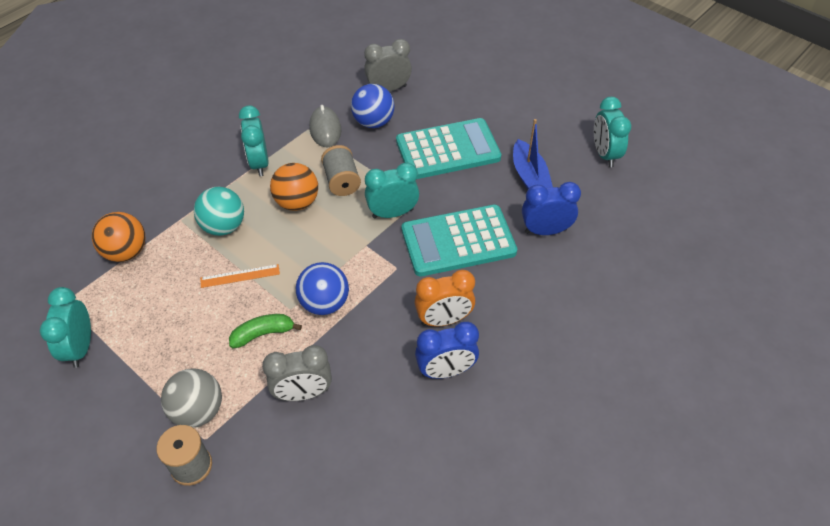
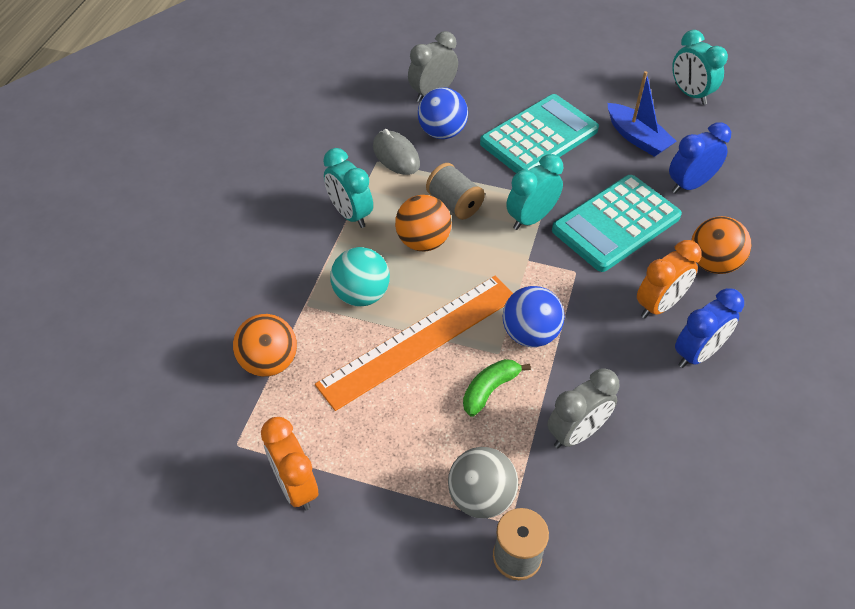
camera: 25 degrees left, 0 degrees up
(81, 347) = (295, 486): turquoise clock -> orange clock
(240, 276) = (419, 340): orange ruler -> orange ruler, size x2.40
(515, 303) = (713, 263): none -> orange ball

